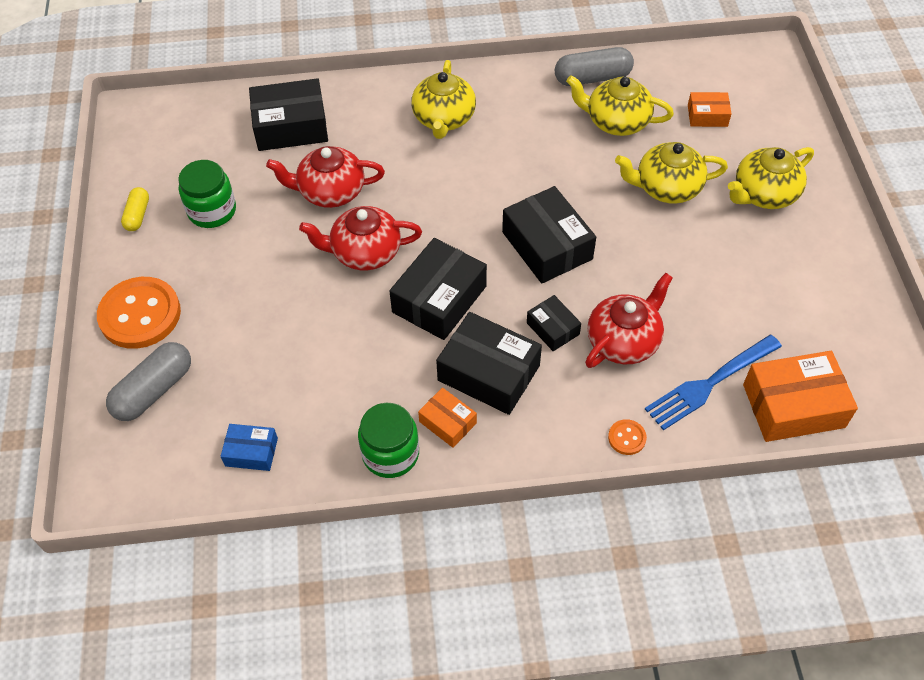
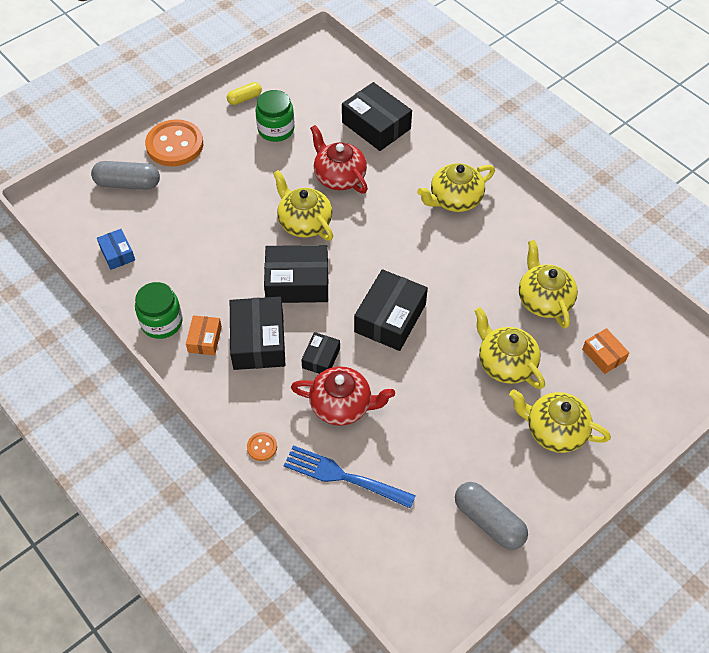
camera: 55 degrees right, 0 degrees up
(364, 252) = (304, 222): red teapot -> yellow teapot
(592, 78) = (574, 263): grey capsule -> grey capsule (489, 521)
(793, 406) = (363, 541): orange box -> none

